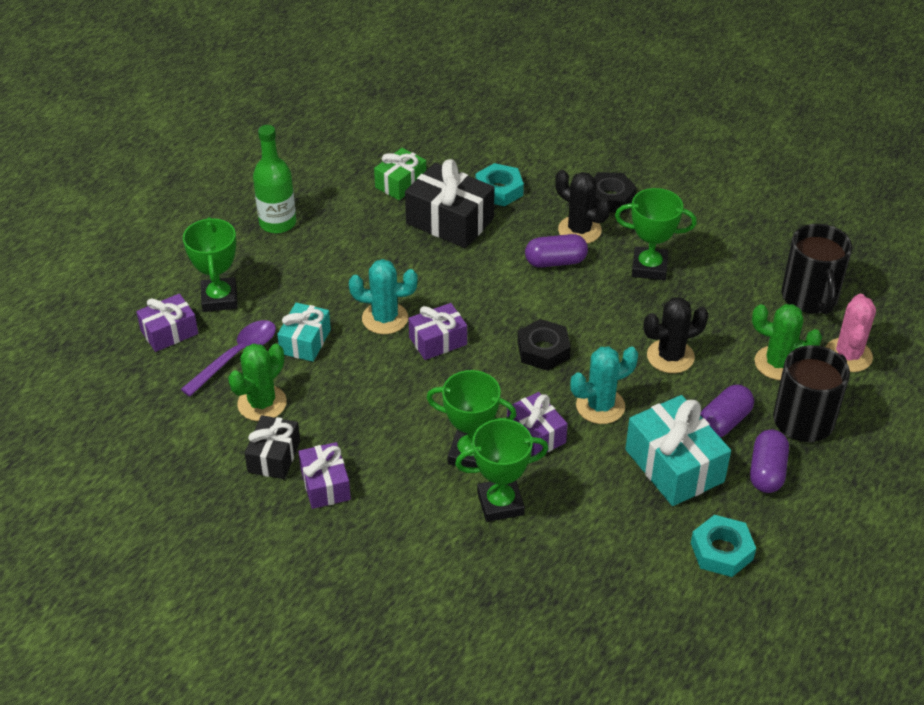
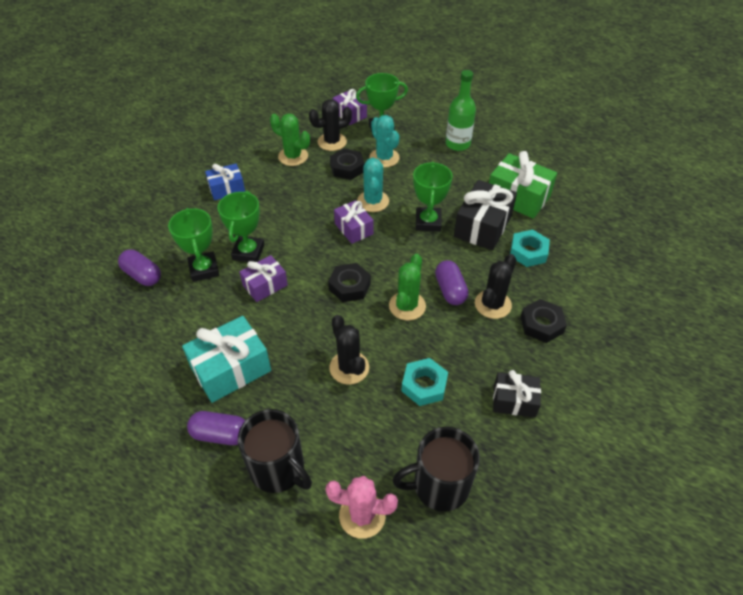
camera: 85 degrees right, 5 degrees up
(236, 356) = (332, 142): purple spoon -> black cactus
(274, 456) = (250, 166): black gift -> black gift (514, 401)
(305, 341) = (347, 168): turquoise gift -> black nut
(325, 485) = (227, 189): purple gift -> blue gift
(401, 183) = (518, 197): green gift -> green gift, size x1.63
(600, 406) = (293, 322): turquoise cactus -> turquoise cactus (384, 158)
(649, 267) = (456, 353): green trophy -> green trophy (428, 222)
(721, 551) = (144, 398): turquoise nut -> turquoise nut (424, 385)
(724, 422) = (276, 404): purple capsule -> purple capsule (142, 275)
(778, 363) = (347, 451): green cactus -> green cactus (407, 306)

